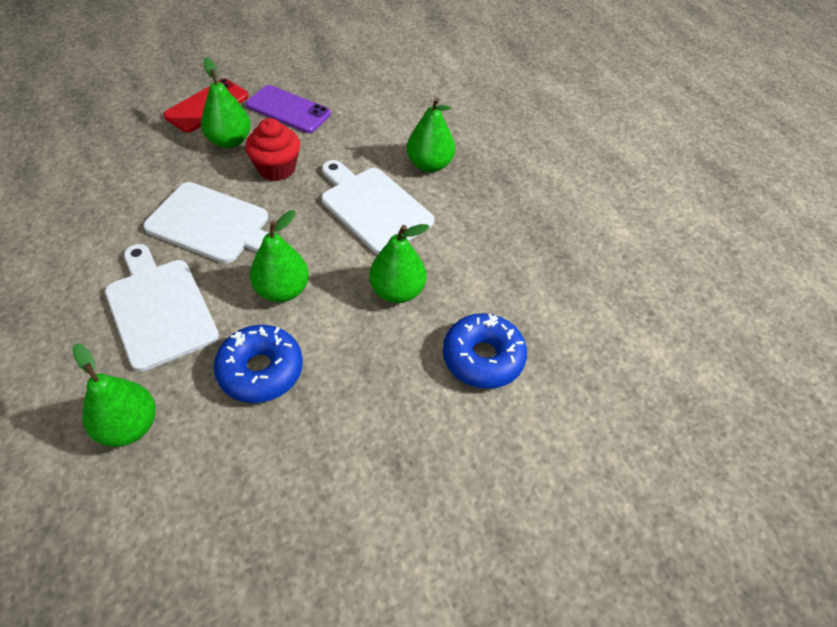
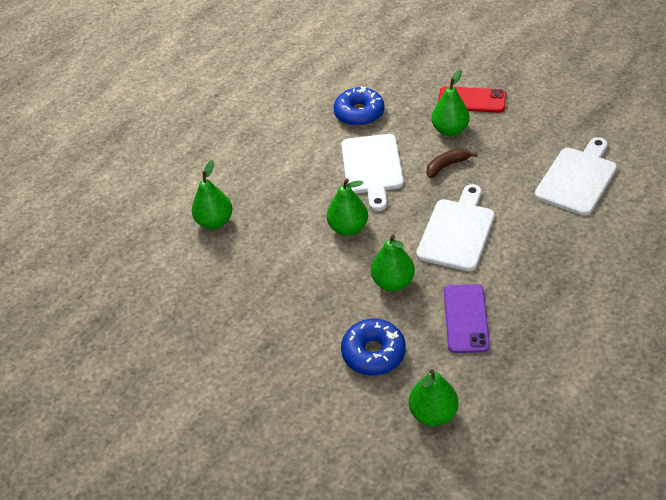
camera: 70 degrees right, 5 degrees down
(159, 308) = (293, 185): white cutting board -> white cutting board (577, 178)
(261, 370) = (285, 252): blue donut -> blue donut (359, 113)
(276, 168) = (447, 166): red cupcake -> brown banana
(288, 110) = (510, 137): purple phone -> purple phone (466, 318)
(429, 165) = (530, 239): green pear -> green pear (433, 413)

